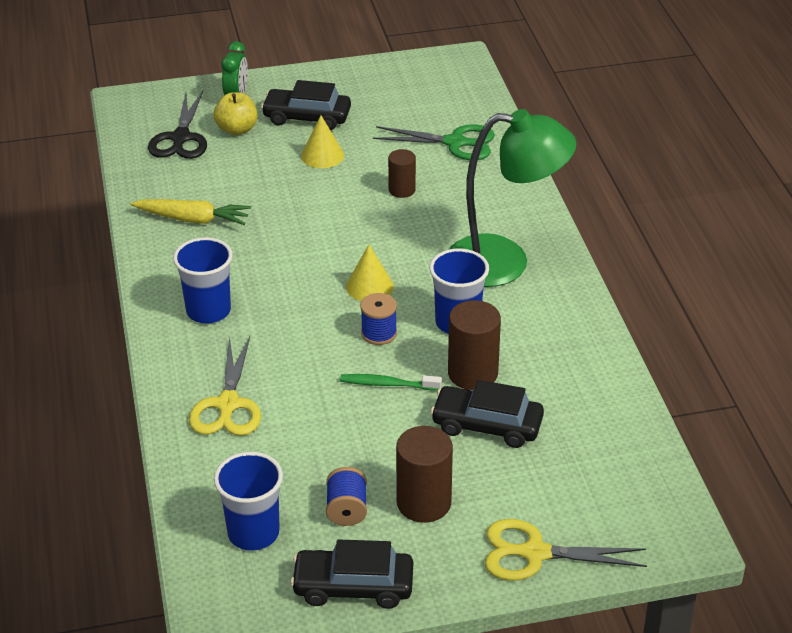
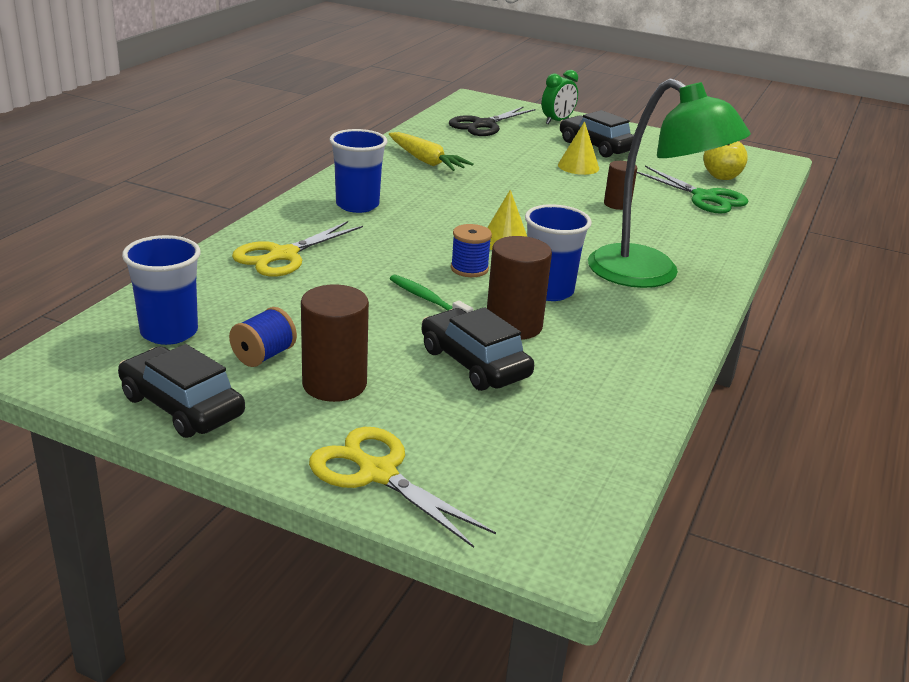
camera: 35 degrees right, 10 degrees down
(237, 129) = (532, 134): yellow apple -> yellow apple (721, 176)

